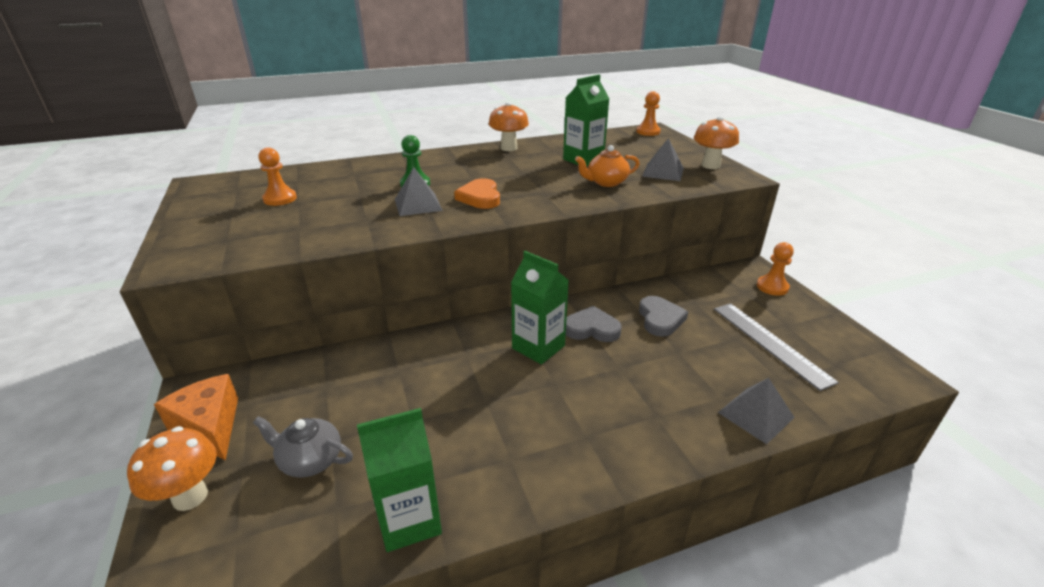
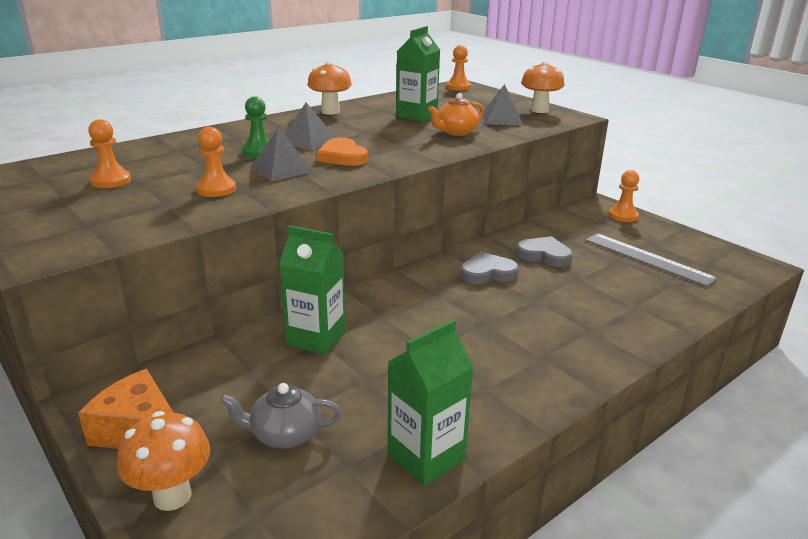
camera: 20 degrees left, 5 degrees down
(349, 218) = (216, 189): none -> orange pawn
(538, 347) = (448, 296): green carton -> green carton (316, 338)
(660, 319) = (544, 255): grey heart -> grey heart turned 45 degrees counterclockwise
(756, 415) = (669, 313): grey pyramid -> grey pyramid (308, 141)

